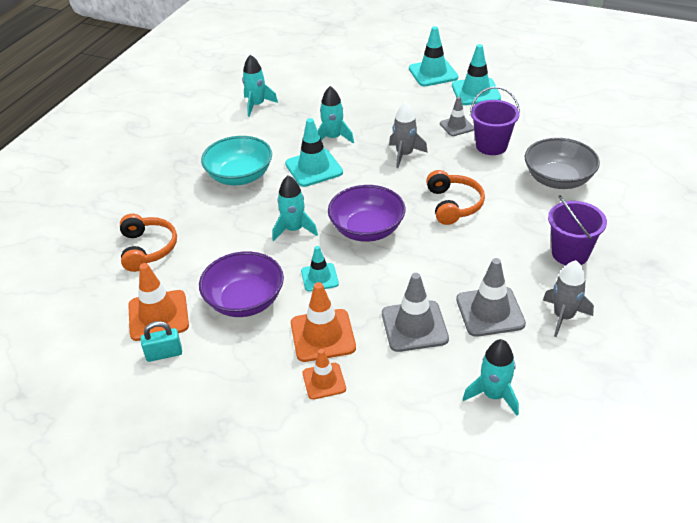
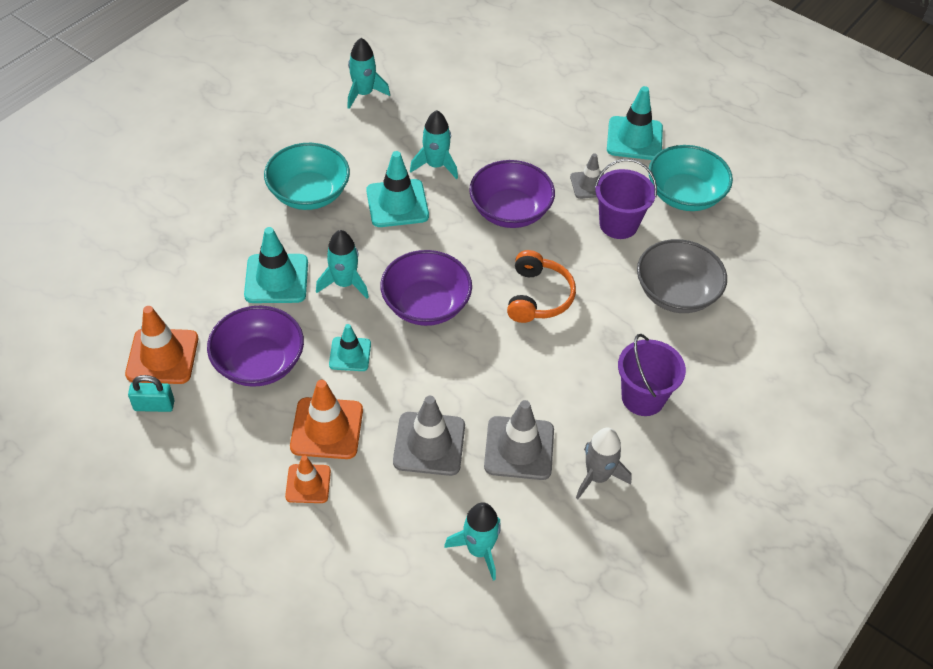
camera: 10 degrees right, 10 degrees up
(148, 249) = (176, 267): orange headphones -> none
(404, 155) = (510, 211): grey rocket -> purple bowl
(433, 73) = (594, 96): turquoise traffic cone -> turquoise traffic cone (276, 279)
(531, 118) = (685, 195): none -> turquoise bowl

